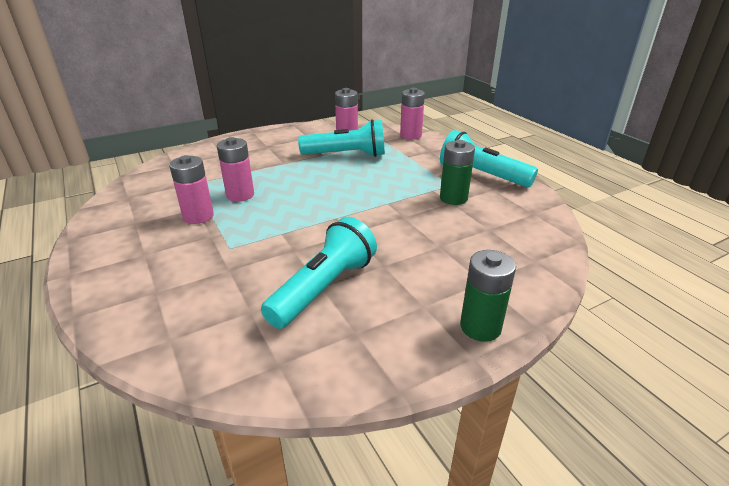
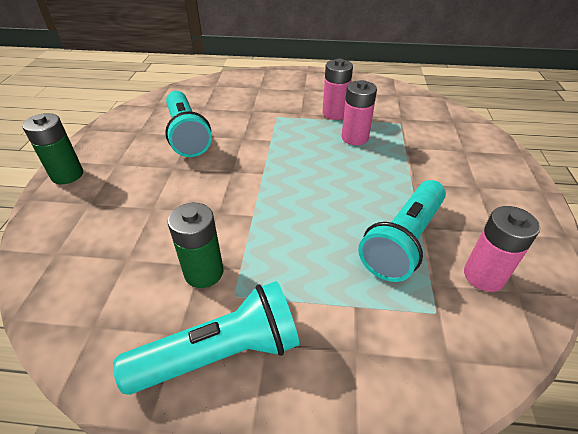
camera: 125 degrees right, 10 degrees up
(410, 135) = (445, 370): pink battery -> none

